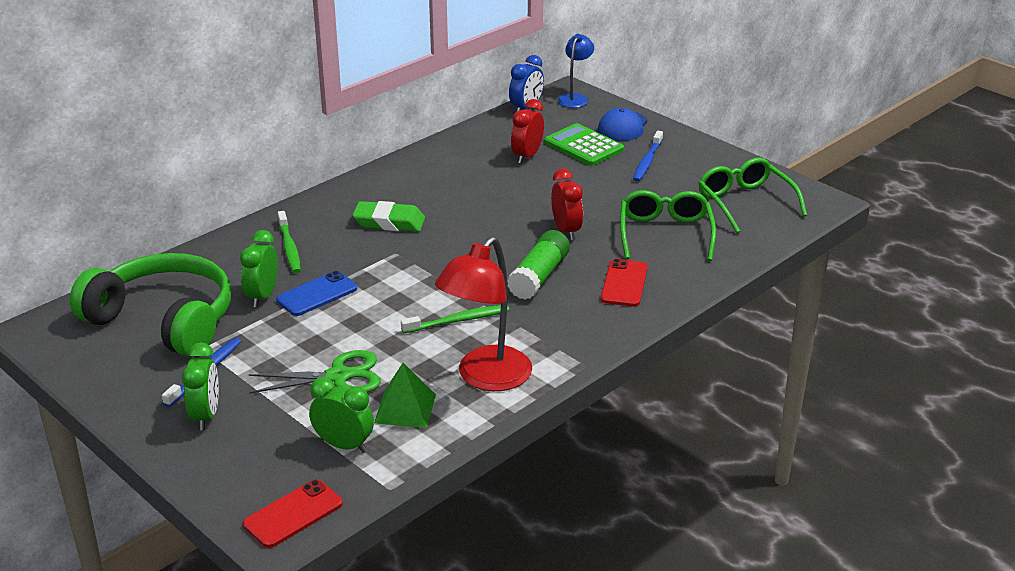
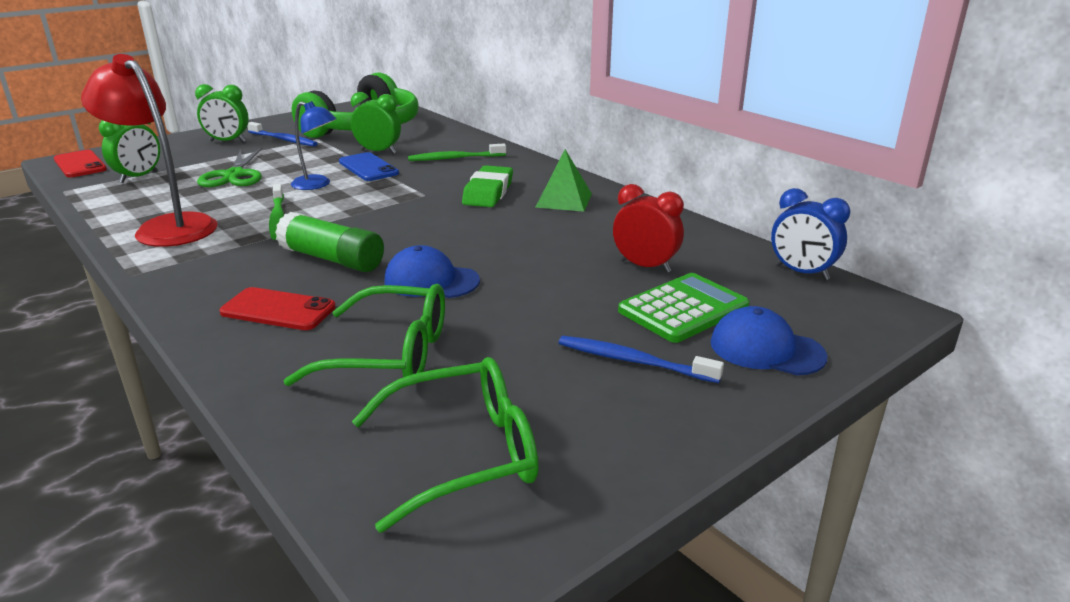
camera: 95 degrees right, 5 degrees down
(405, 408) = (160, 196): green pyramid -> green pyramid (564, 200)
(566, 231) = (431, 281): red clock -> blue cap
(575, 98) = (862, 313): blue lamp -> blue lamp (317, 185)

